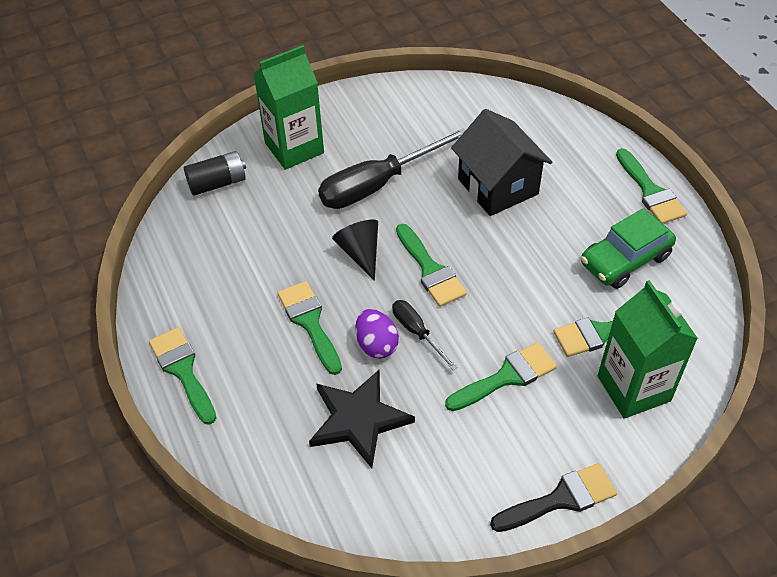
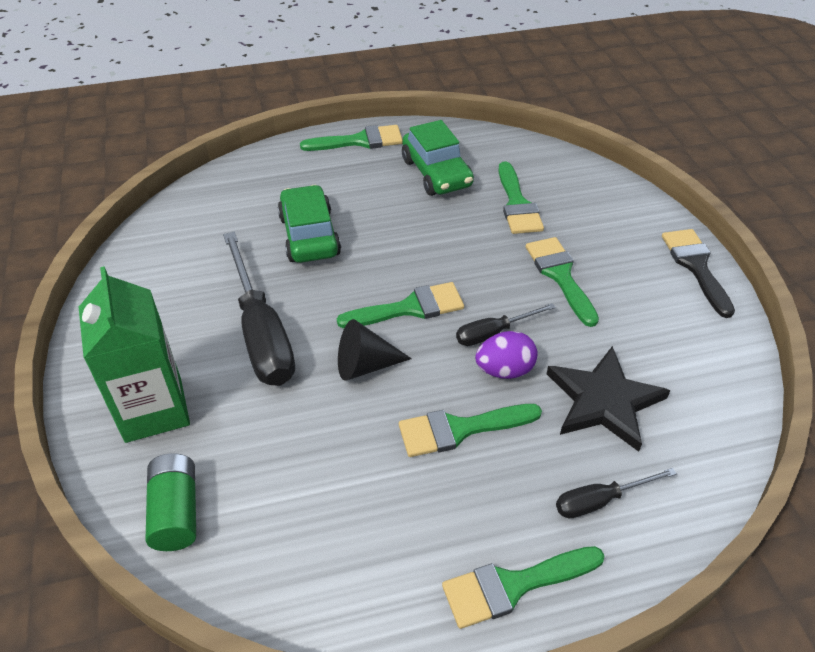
camera: 80 degrees left, 5 degrees down
(217, 183) = (176, 512): black battery -> green battery
(258, 420) = (600, 500): none -> black screwdriver
(498, 186) = (309, 235): black house -> green car
(633, 388) = (581, 199): green carton -> none

